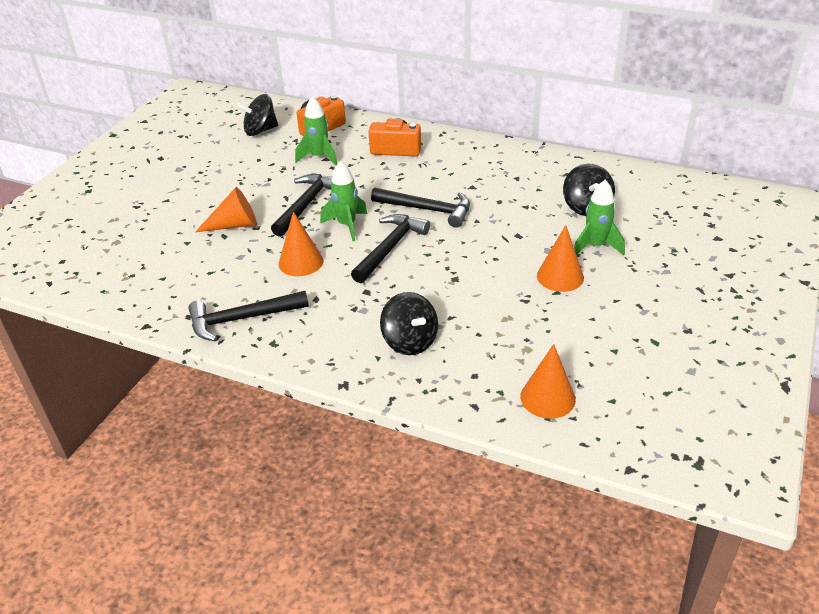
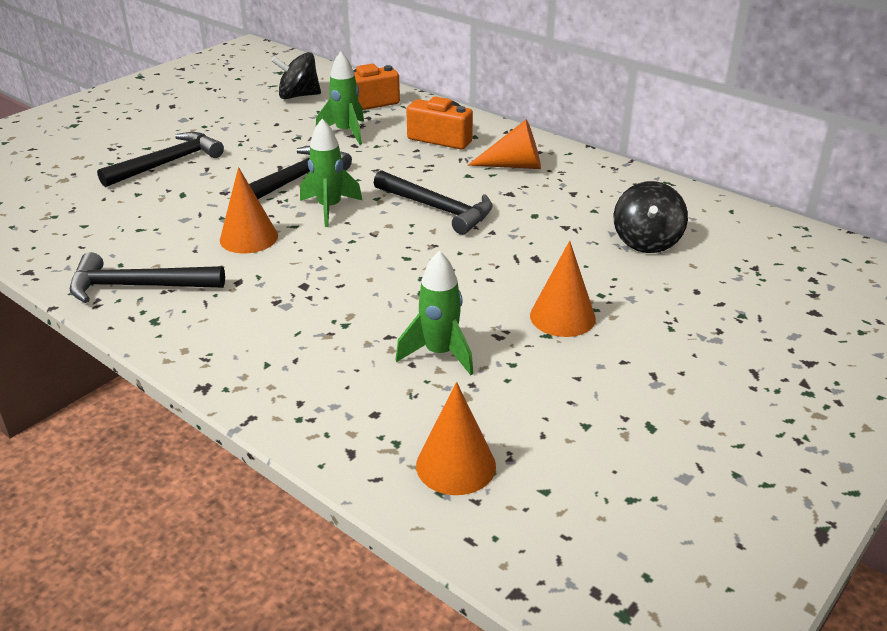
camera: 15 degrees right, 5 degrees down
(234, 225) = (202, 185): orange cone -> orange cone (514, 165)
(390, 248) = (364, 242): black hammer -> black hammer (167, 163)
(410, 341) = (318, 354): black spinning top -> none
(595, 246) = (632, 290): green rocket -> green rocket (439, 354)

